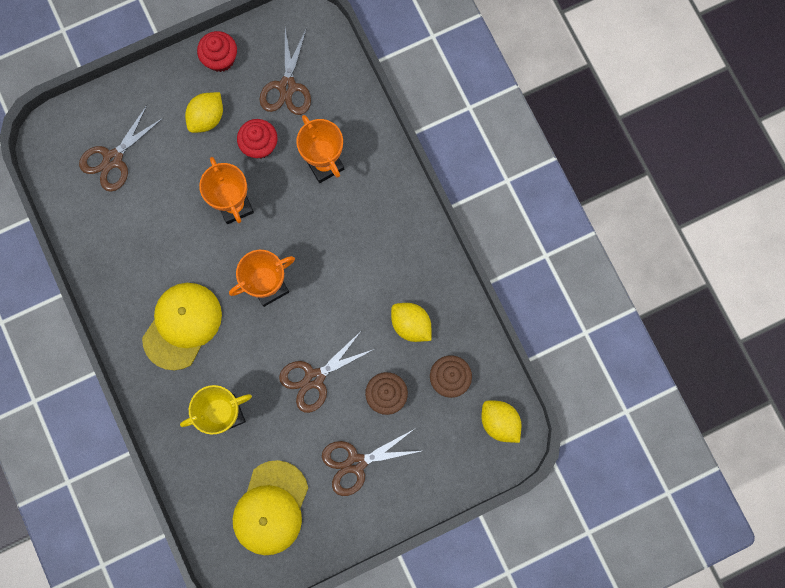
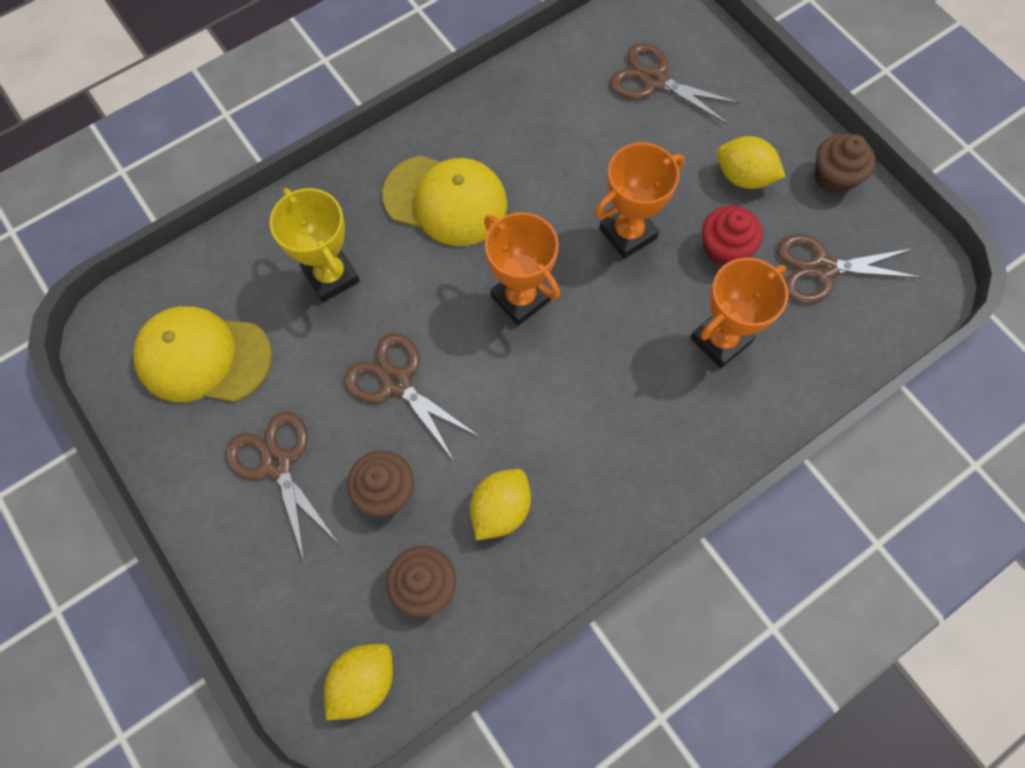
camera: 80 degrees right, 10 degrees down
(220, 59) = (834, 177): red cupcake -> brown cupcake

